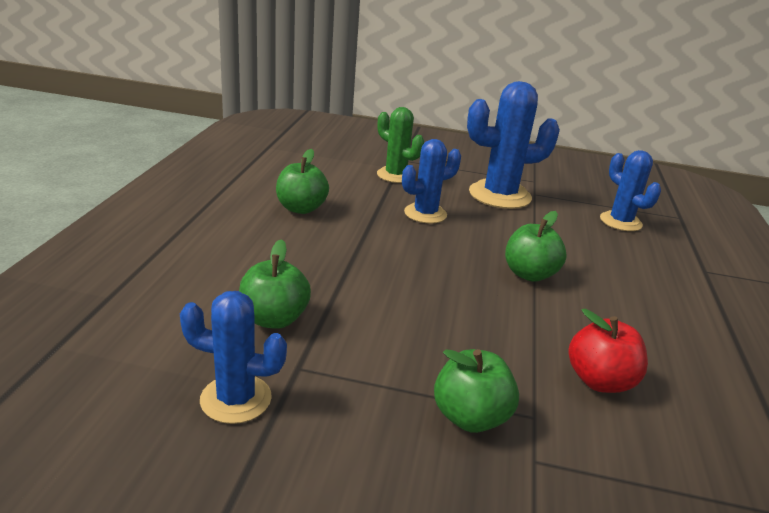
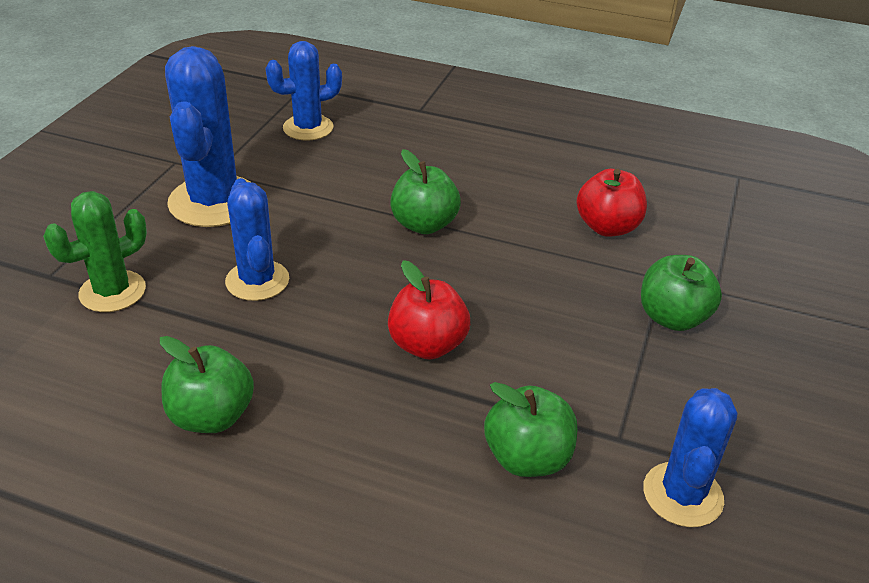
camera: 80 degrees left, 10 degrees up
(383, 277) = (427, 345): none -> red apple

